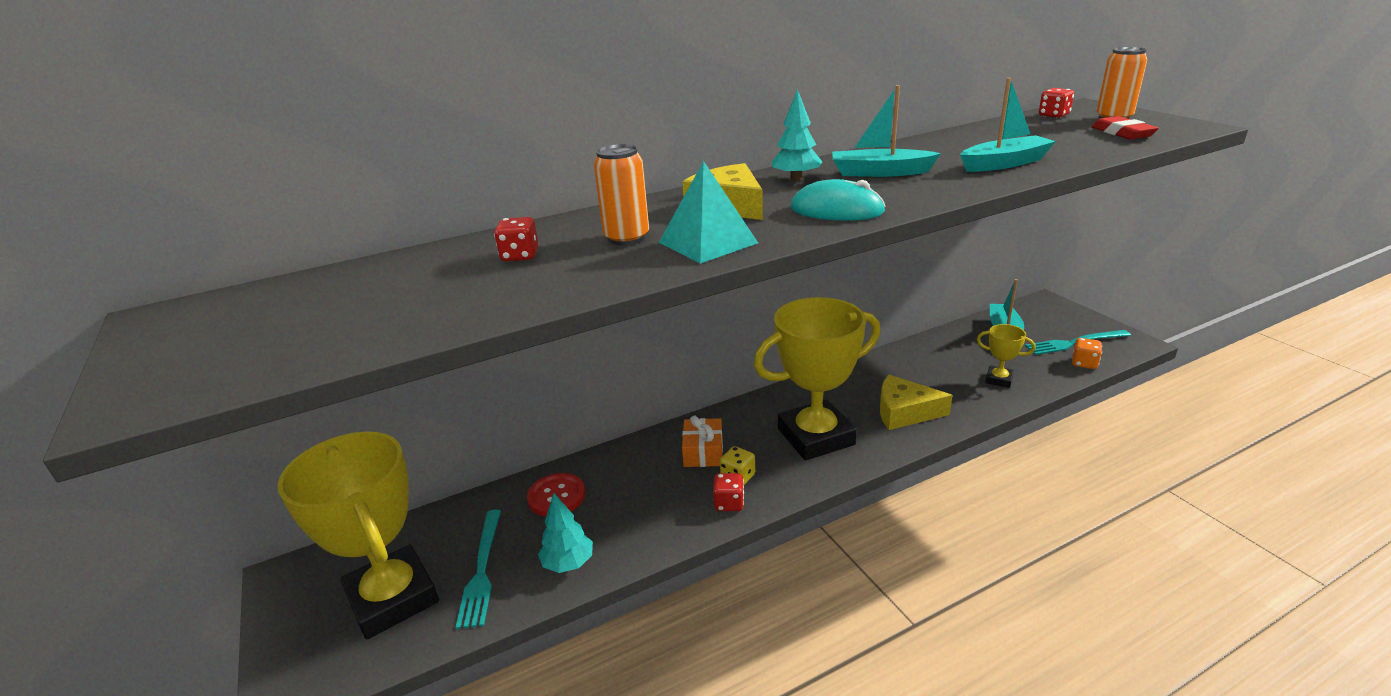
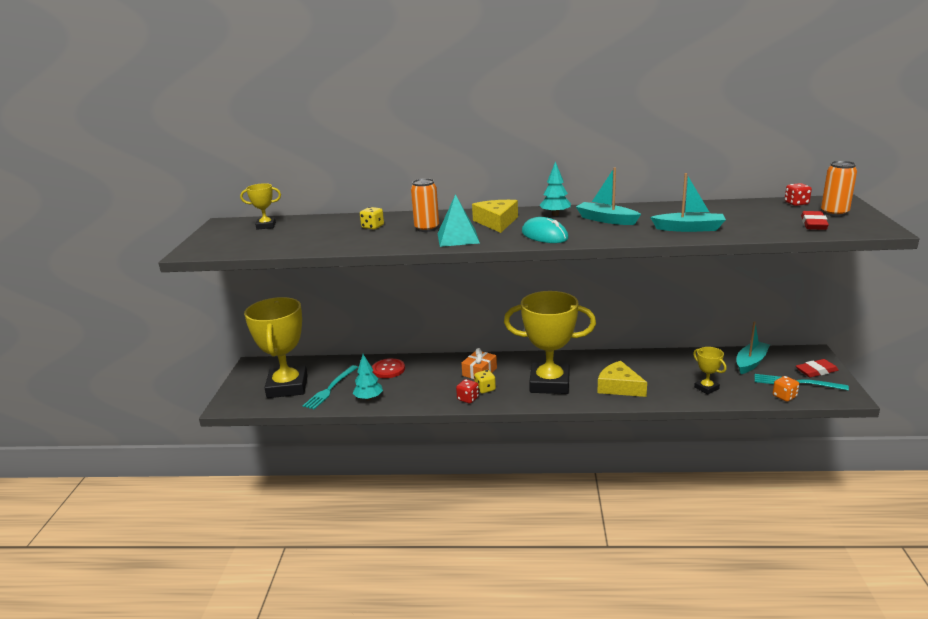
camera: 30 degrees right, 5 degrees down
(277, 301) = (266, 226): none -> yellow trophy
(520, 256) = (372, 227): red dice -> yellow dice
(1075, 322) = (816, 371): none -> red eraser

